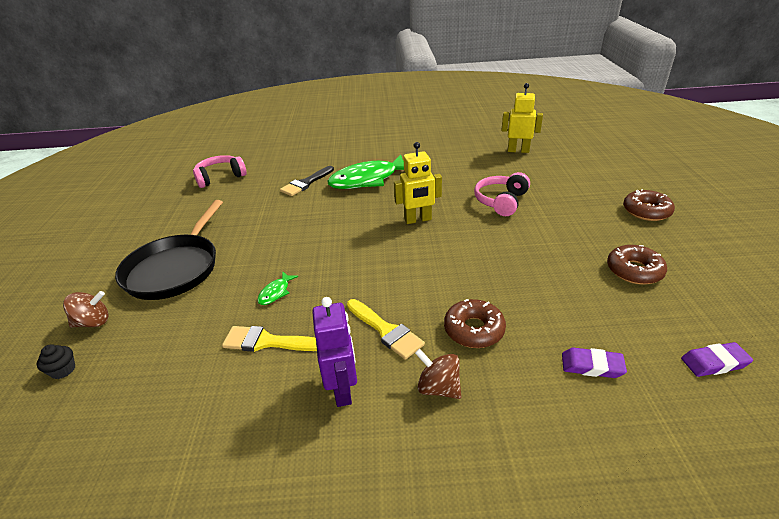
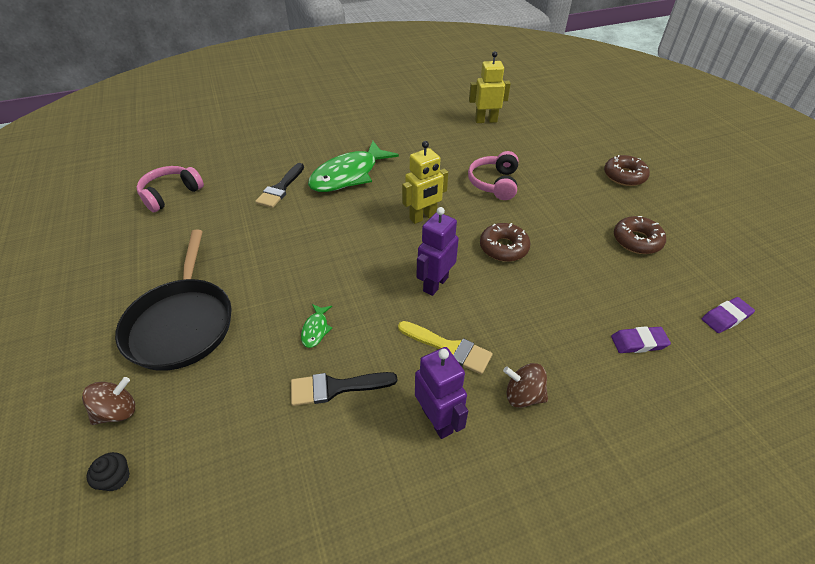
camera: 20 degrees left, 10 degrees up
(267, 342) = (336, 387): yellow brush -> black brush
(400, 275) = (435, 284): none -> purple robot
(474, 330) = (528, 329): brown donut -> brown donut (503, 248)

